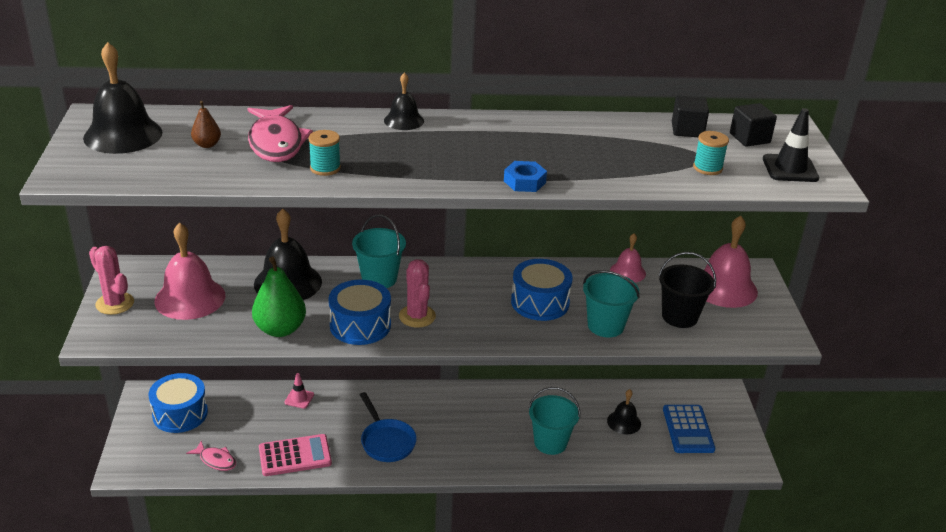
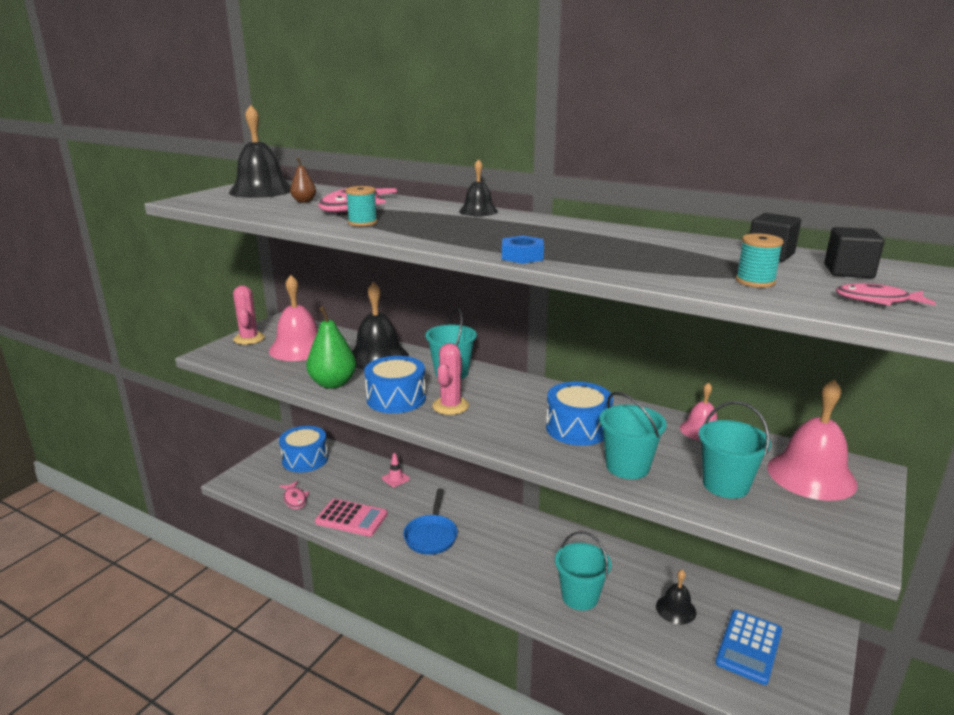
camera: 35 degrees right, 10 degrees down
(679, 316) = (725, 485): black bucket -> turquoise bucket
(790, 169) = (877, 300): black traffic cone -> pink fish

